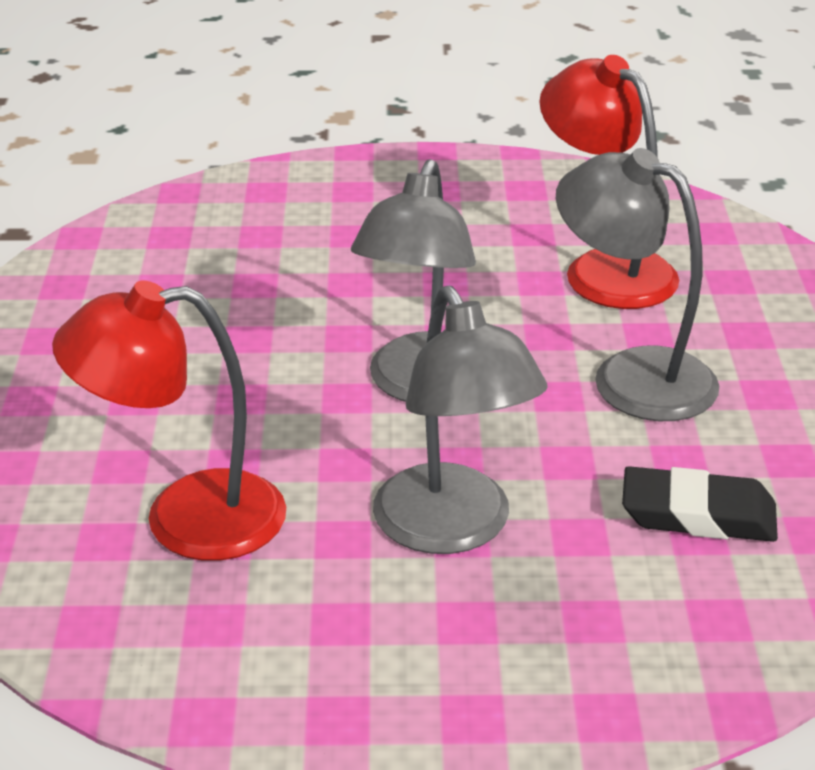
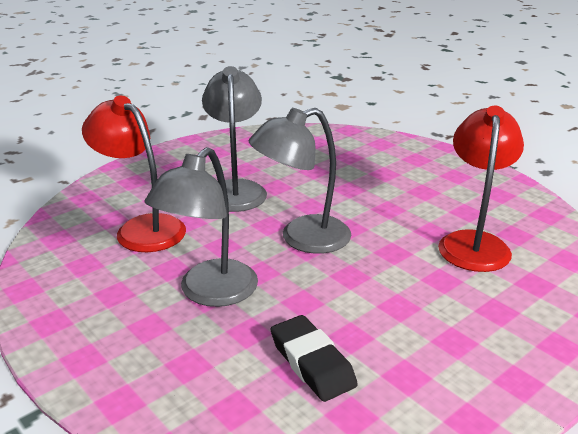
camera: 50 degrees right, 5 degrees down
(631, 376) = (398, 290): grey lamp -> grey lamp (235, 189)

